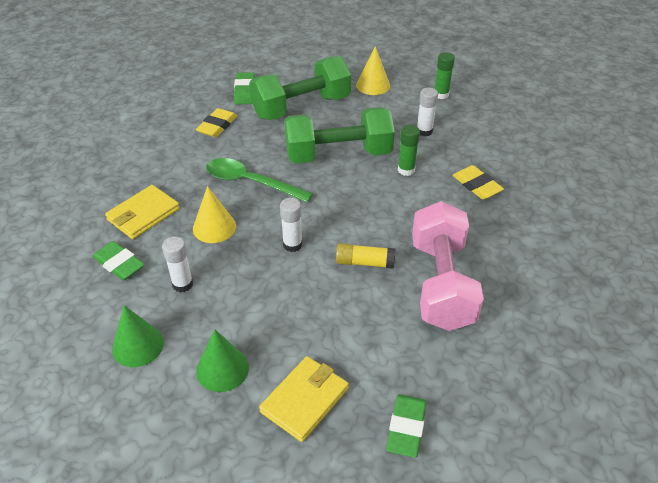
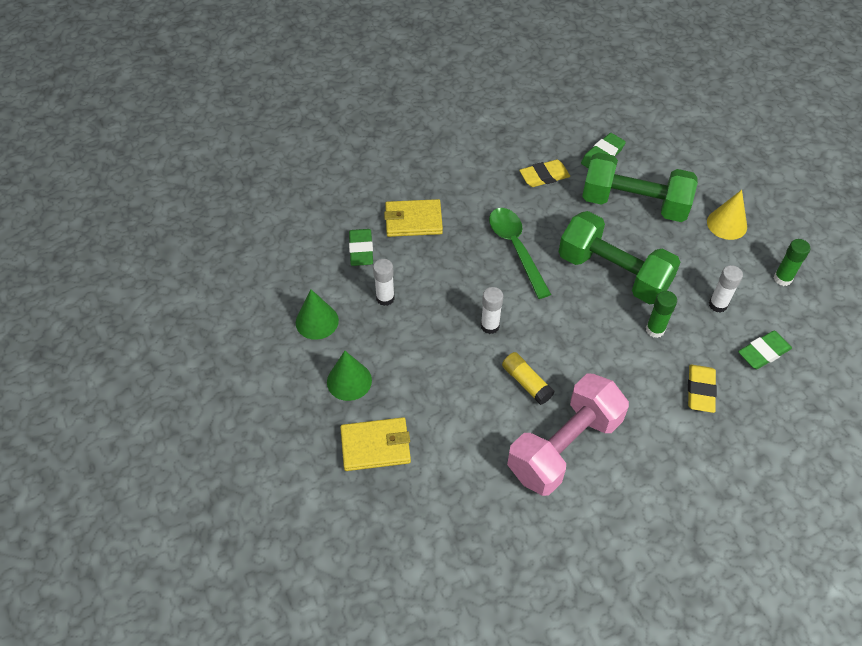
camera: 45 degrees right, 10 degrees up
(214, 227) = (450, 268): yellow cone -> none
(406, 428) = (417, 522): green eraser -> green eraser (763, 352)

